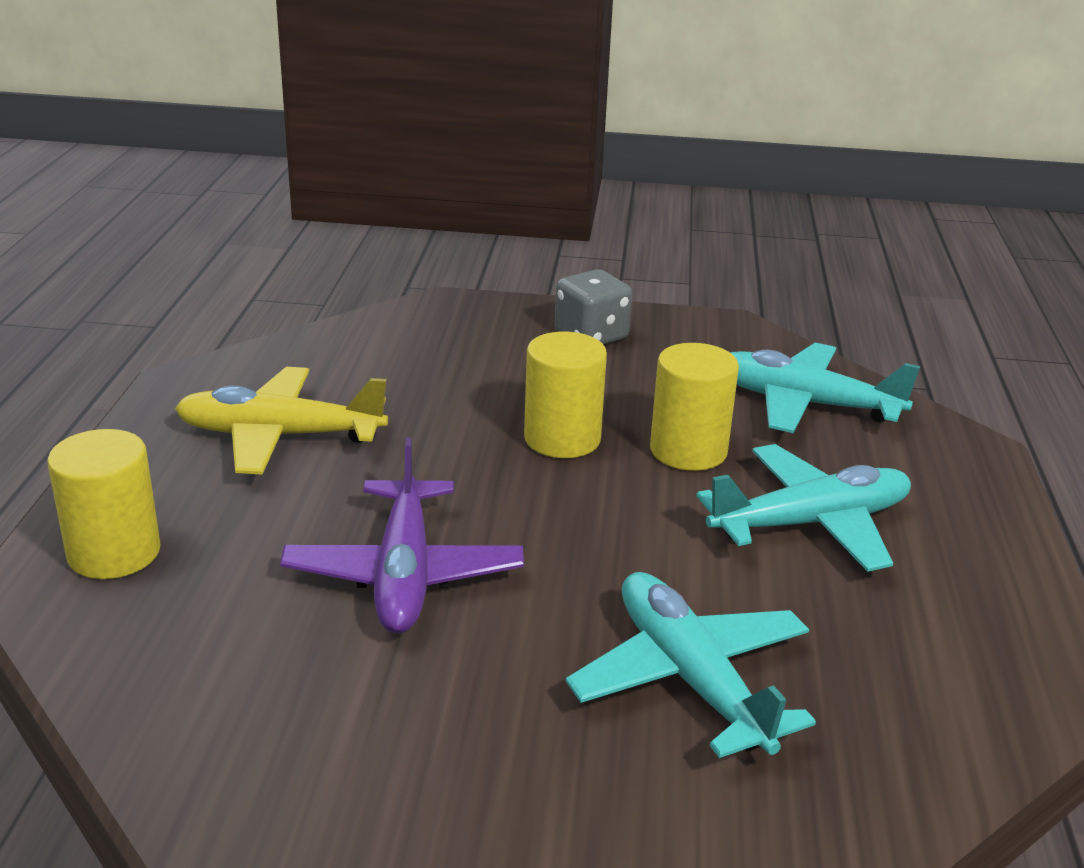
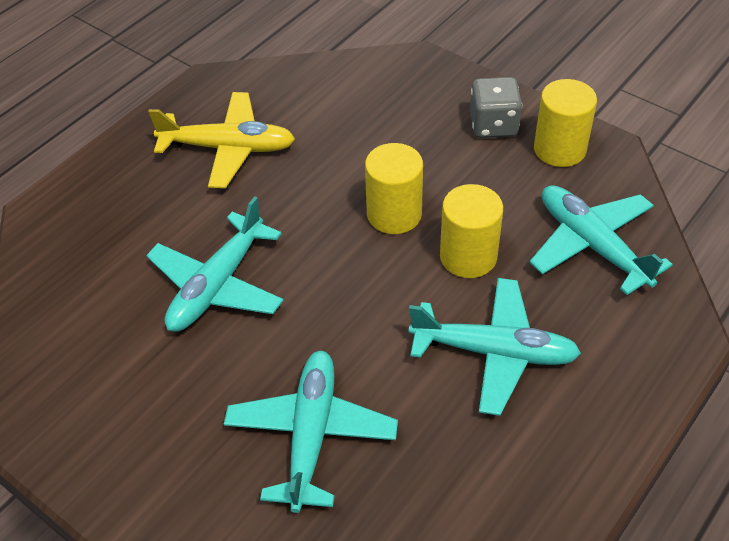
camera: 35 degrees right, 20 degrees up
(114, 553) = (86, 207): yellow cylinder -> yellow cylinder (559, 149)
(279, 436) = (229, 148): yellow plane -> yellow plane turned 150 degrees clockwise
(404, 574) = (217, 286): purple plane -> turquoise plane

